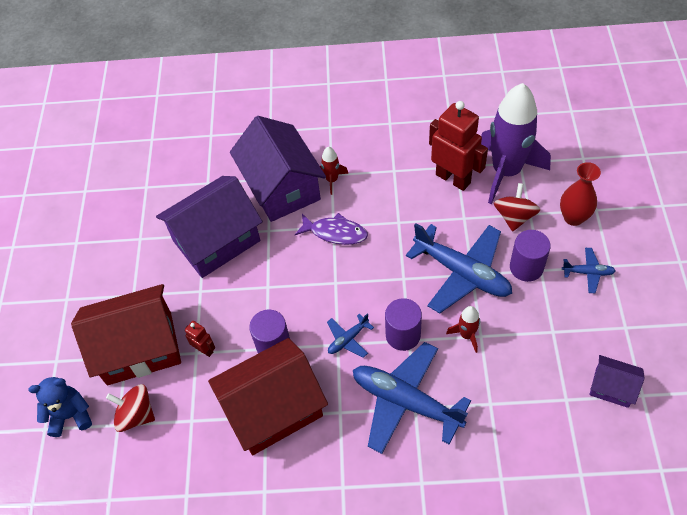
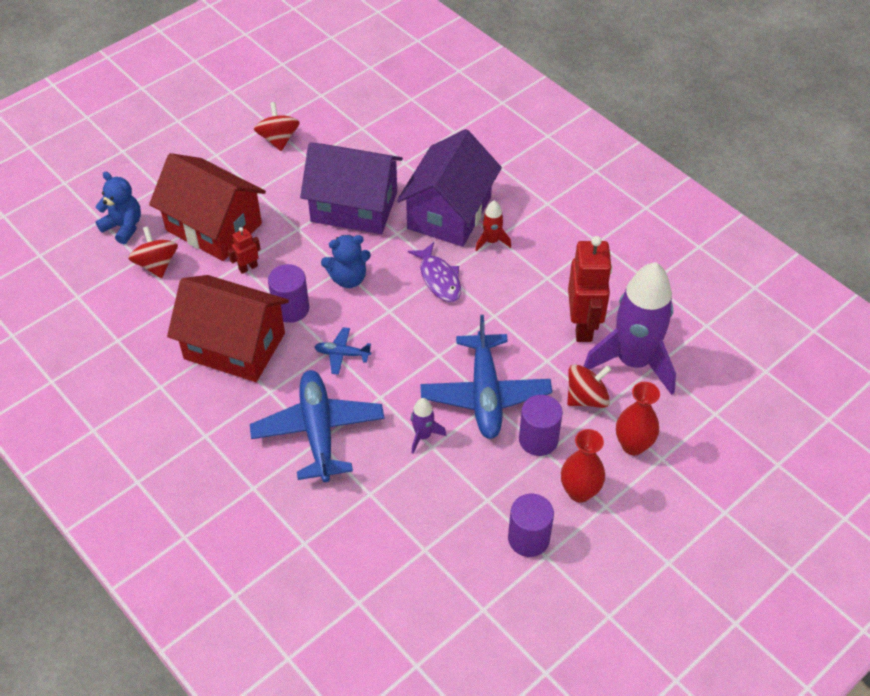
camera: 45 degrees right, 5 degrees down
(98, 246) = (278, 139): none -> red spinning top
(205, 350) = (248, 267): red robot -> red robot turned 120 degrees counterclockwise
(281, 289) = (348, 278): none -> blue teddy bear
(403, 335) = (381, 390): purple cylinder -> purple cylinder (528, 538)
(466, 335) = (423, 436): red rocket -> purple rocket
(587, 272) = (579, 492): blue plane -> red vase
(612, 387) = (469, 579): purple house -> none

